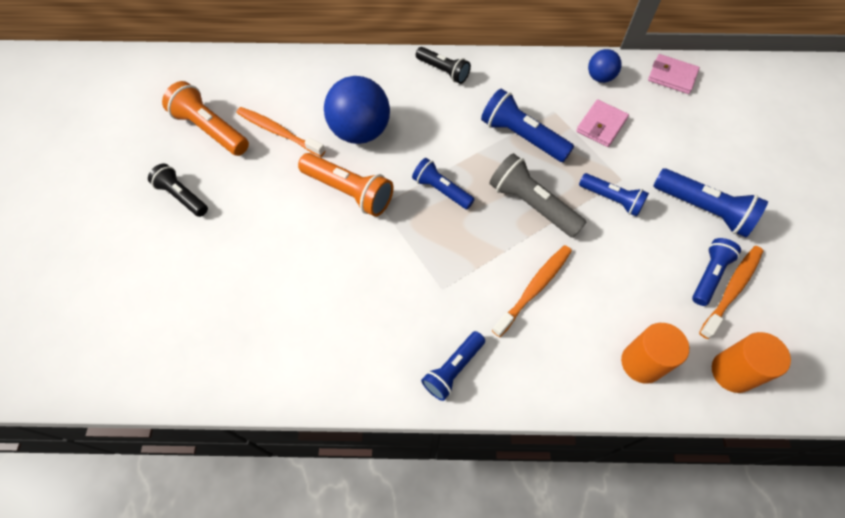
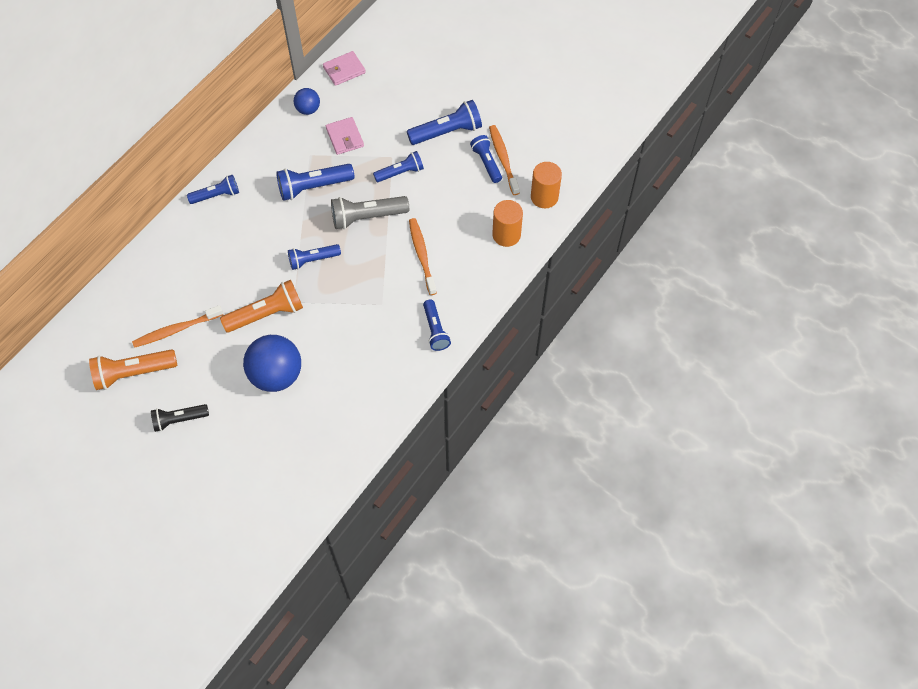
camera: 55 degrees left, 0 degrees up
(360, 131) = (223, 278): blue ball -> blue ball (276, 375)
(443, 71) = (216, 195): black flashlight -> blue flashlight

